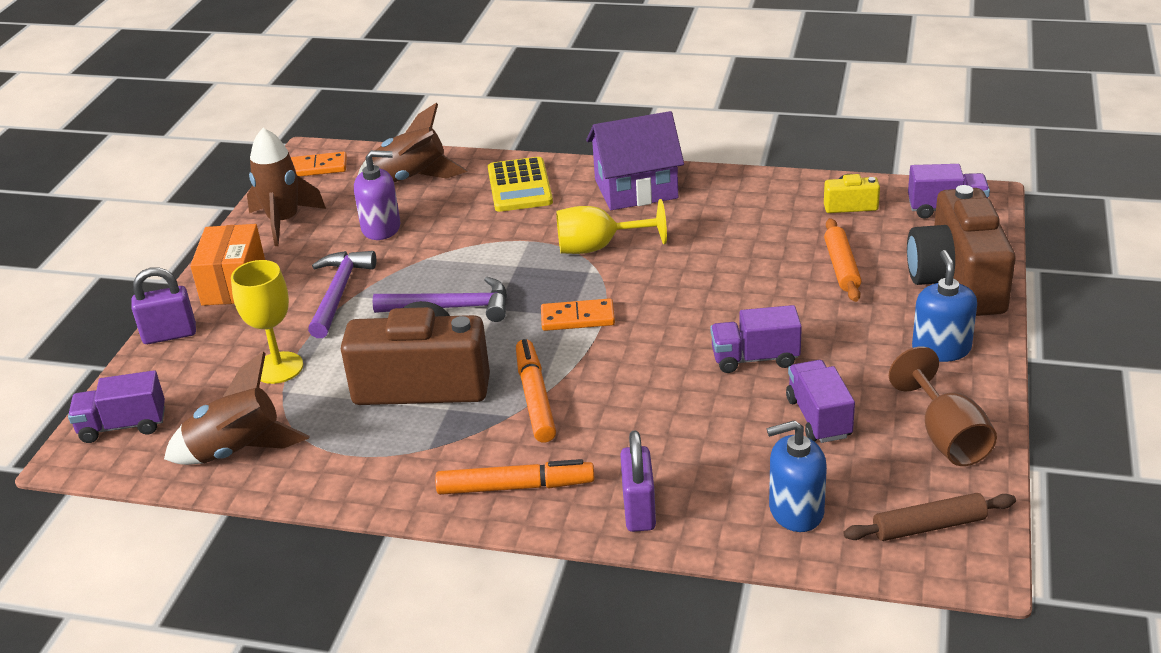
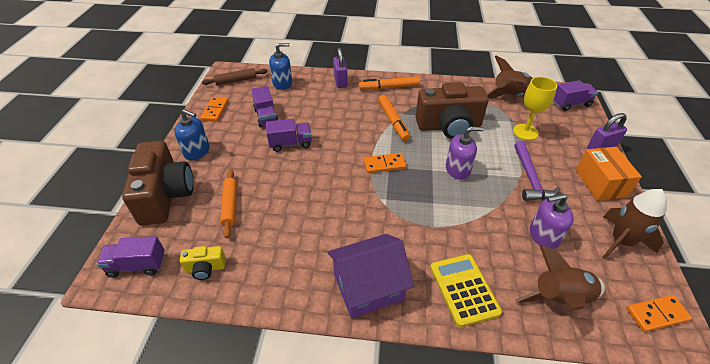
camera: 170 degrees right, 10 degrees up
(451, 308) = (458, 169): purple hammer -> purple soap dispenser
(598, 247) = (384, 220): yellow goblet -> none
(941, 349) = (197, 151): blue soap dispenser -> blue soap dispenser turned 60 degrees counterclockwise
(946, 437) = (215, 110): brown goblet -> orange domino

